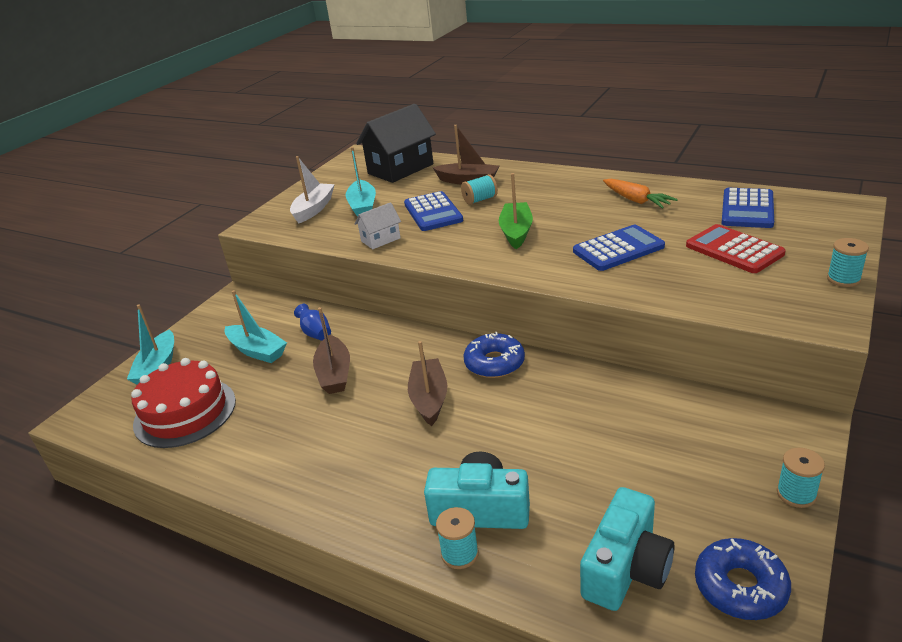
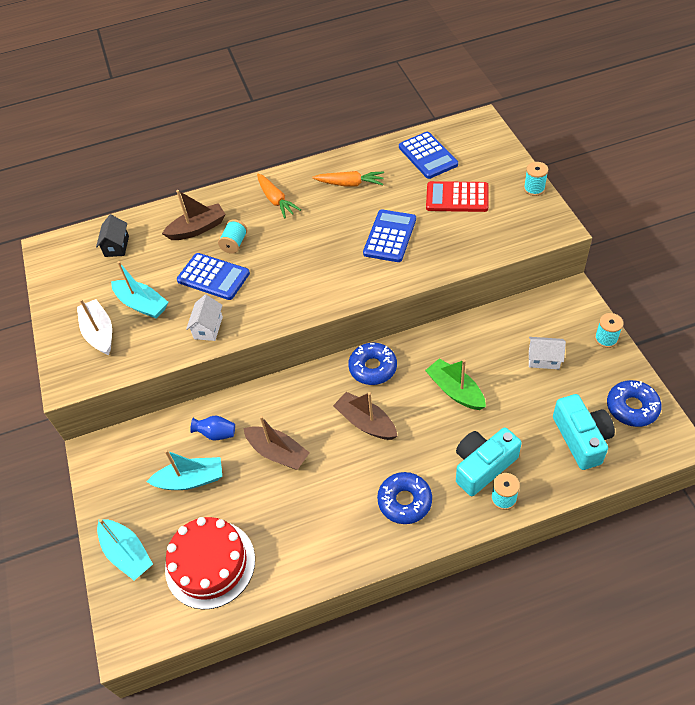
camera: 45 degrees left, 20 degrees up
(370, 481) = (404, 501): none -> blue donut
(400, 169) = (117, 246): black house -> black house, size x0.50
(516, 232) = (303, 260): green boat -> green boat (455, 391)
(554, 187) = (276, 200): none -> orange carrot
(683, 463) = (543, 359): none -> white house

